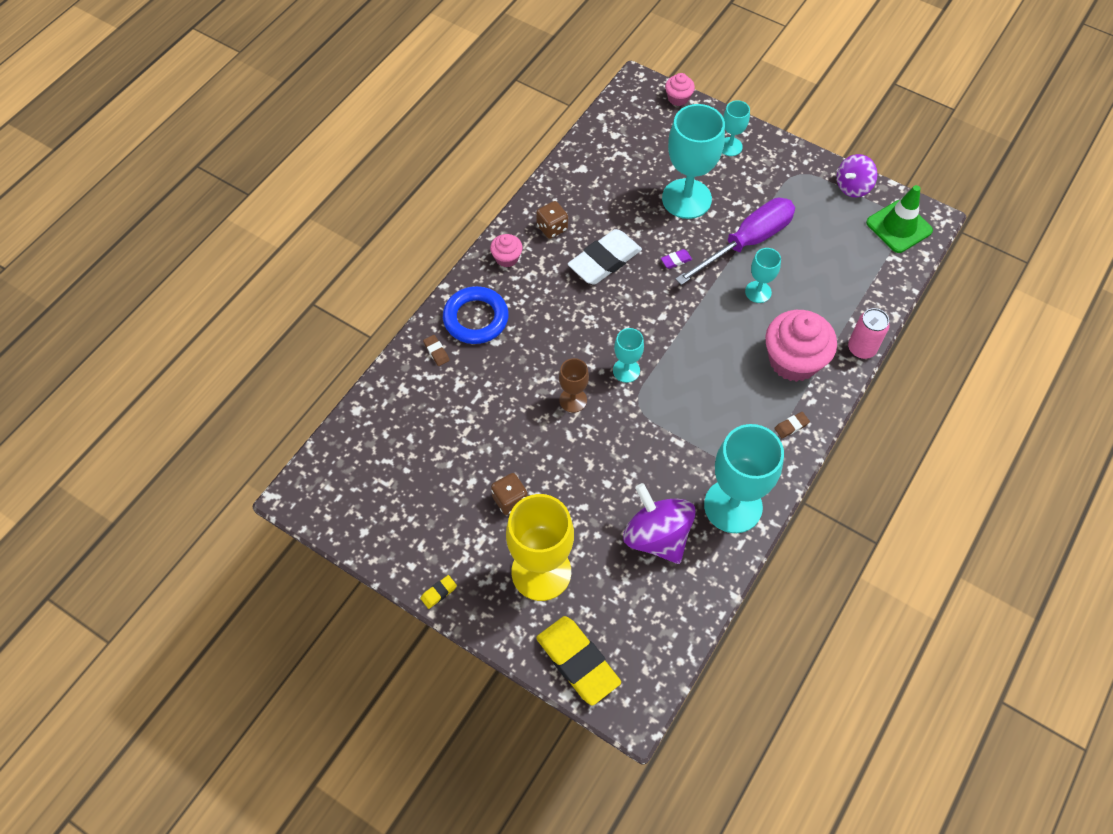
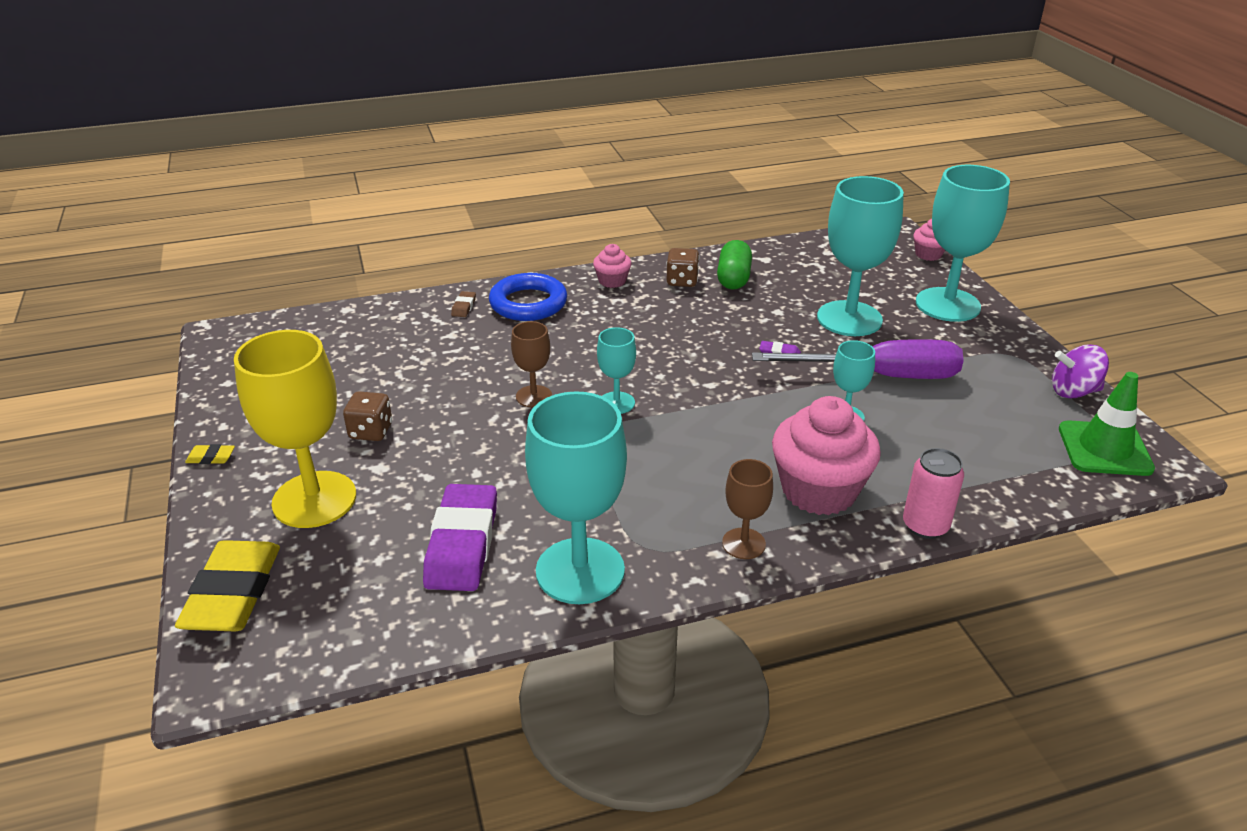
camera: 40 degrees right, 25 degrees down
(582, 203) = (733, 278): none -> green capsule
(604, 261) = (703, 322): white eraser -> none
(657, 536) = (462, 544): purple spinning top -> purple eraser
(730, 146) = (947, 305): turquoise goblet -> turquoise goblet, size x1.99
(791, 426) = (743, 543): brown eraser -> brown goblet

